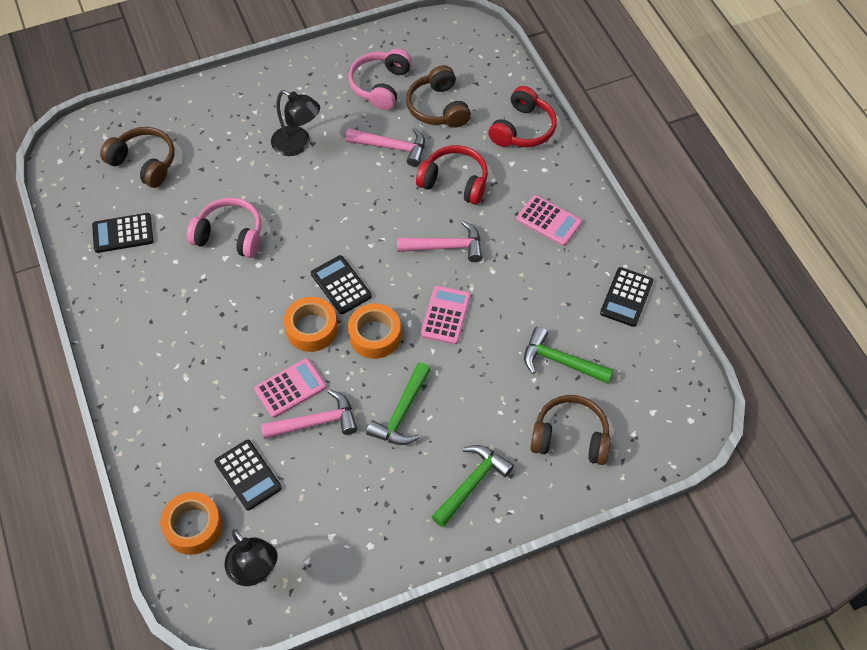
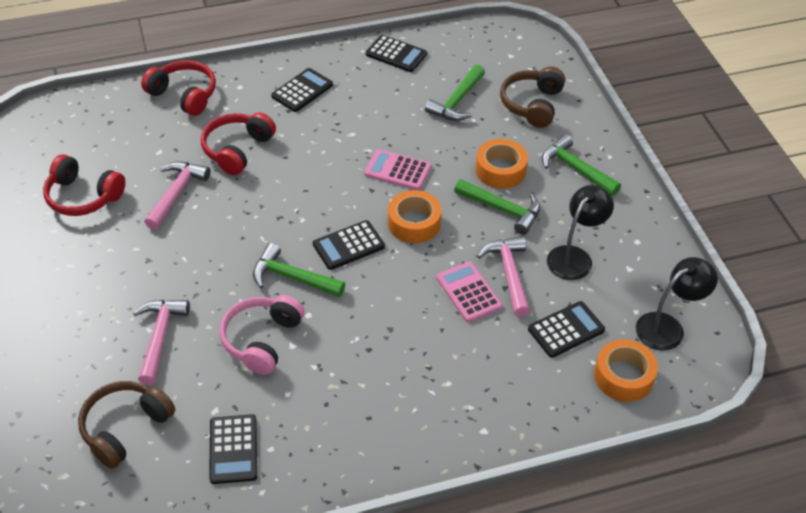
camera: 85 degrees left, 10 degrees down
(297, 145) = (146, 273): black lamp -> black lamp (574, 257)
(299, 247) = (292, 277): none -> green hammer
(311, 329) = (399, 272): orange tape -> orange tape (500, 170)
(380, 85) = (83, 196): pink headphones -> red headphones
(438, 107) = (133, 153): brown headphones -> none
(446, 247) = (317, 163): pink hammer -> pink hammer (160, 337)
(549, 221) = (302, 90): pink calculator -> black calculator

